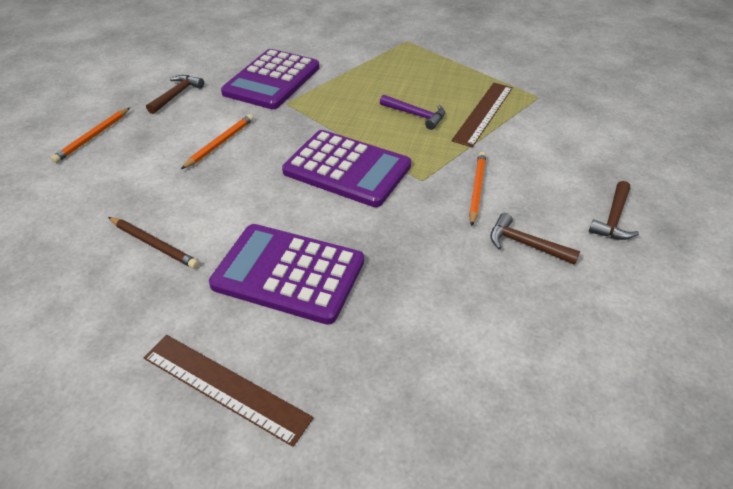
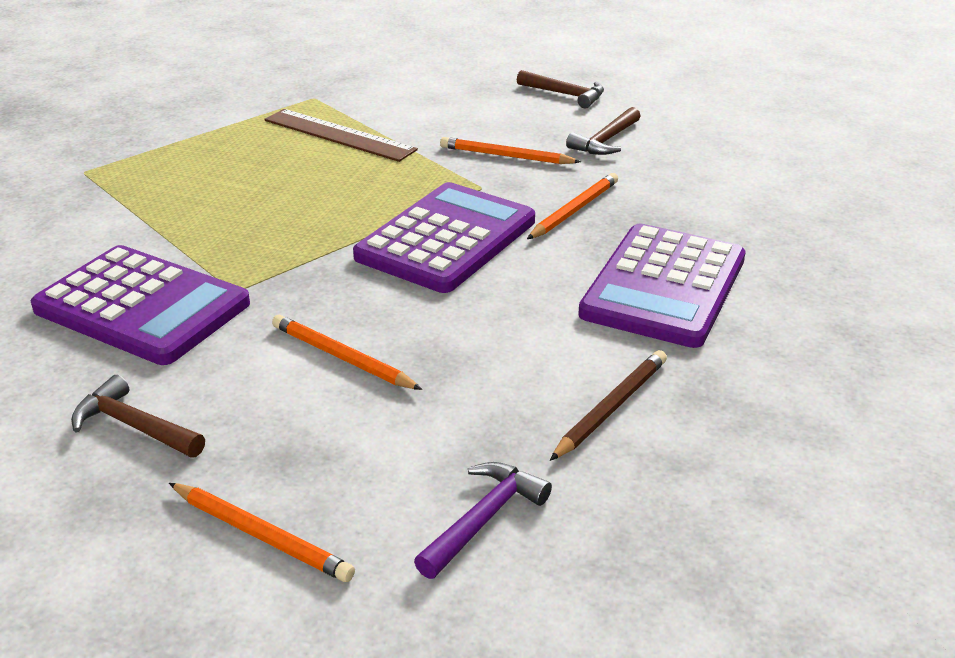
camera: 85 degrees left, 10 degrees down
(225, 387) = (851, 327): brown ruler -> none
(397, 226) = (574, 210): none -> orange pencil
(416, 115) = (324, 180): purple hammer -> purple hammer (483, 519)

